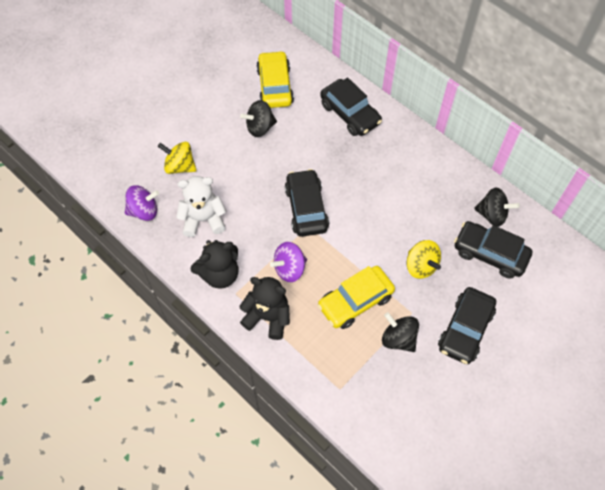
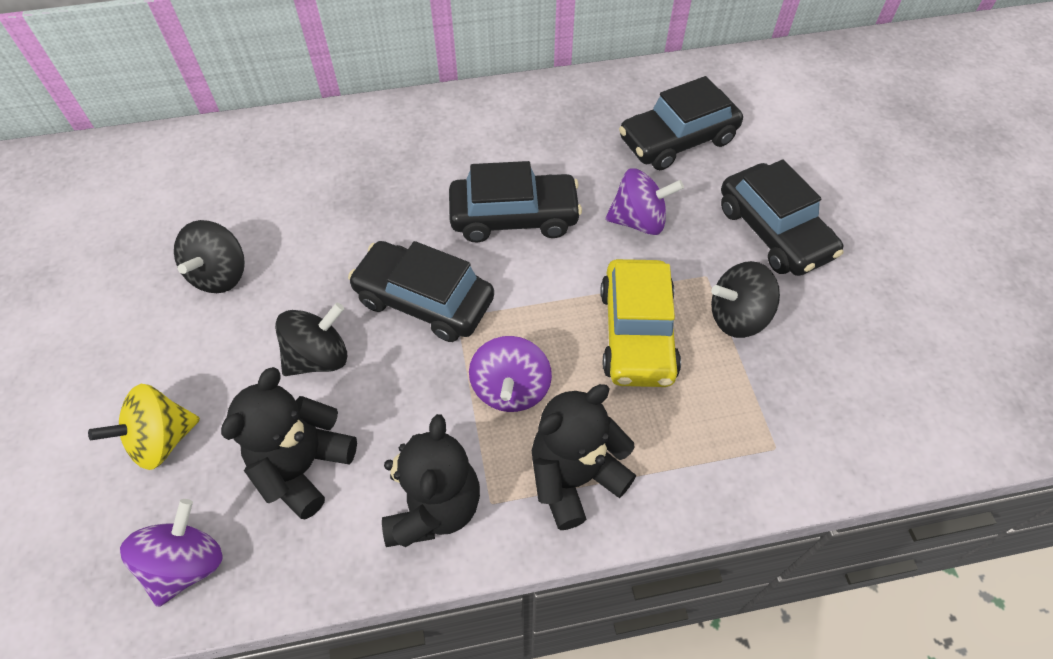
camera: 55 degrees left, 5 degrees down
(203, 219) = (303, 467): white teddy bear -> black teddy bear
(275, 86) = (171, 211): yellow car -> none
(350, 114) = (321, 153): black car -> black car (514, 217)
(421, 266) = (639, 221): yellow spinning top -> purple spinning top
(492, 215) = (621, 104): black spinning top -> black spinning top (319, 357)

